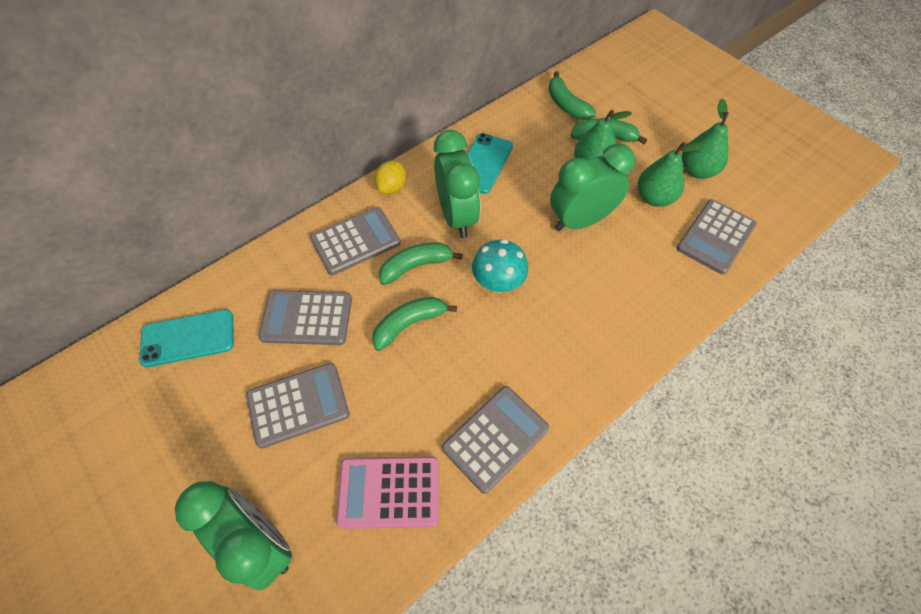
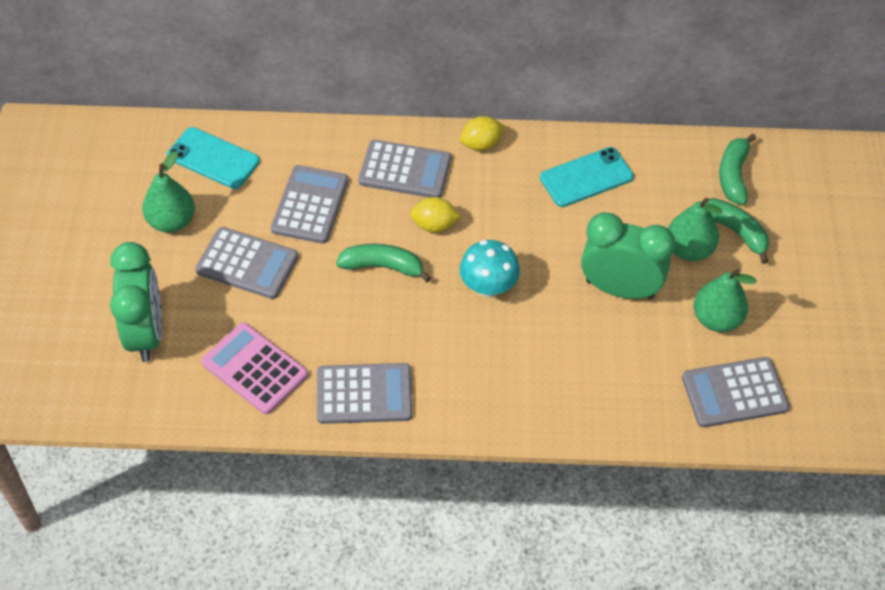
camera: 40 degrees right, 5 degrees down
(307, 318) = (310, 205): grey calculator -> grey calculator turned 60 degrees clockwise
(416, 266) = (434, 225): green banana -> yellow lemon
(456, 216) = (511, 208): green clock -> none
(697, 171) = (793, 326): green pear -> green pear (172, 221)

